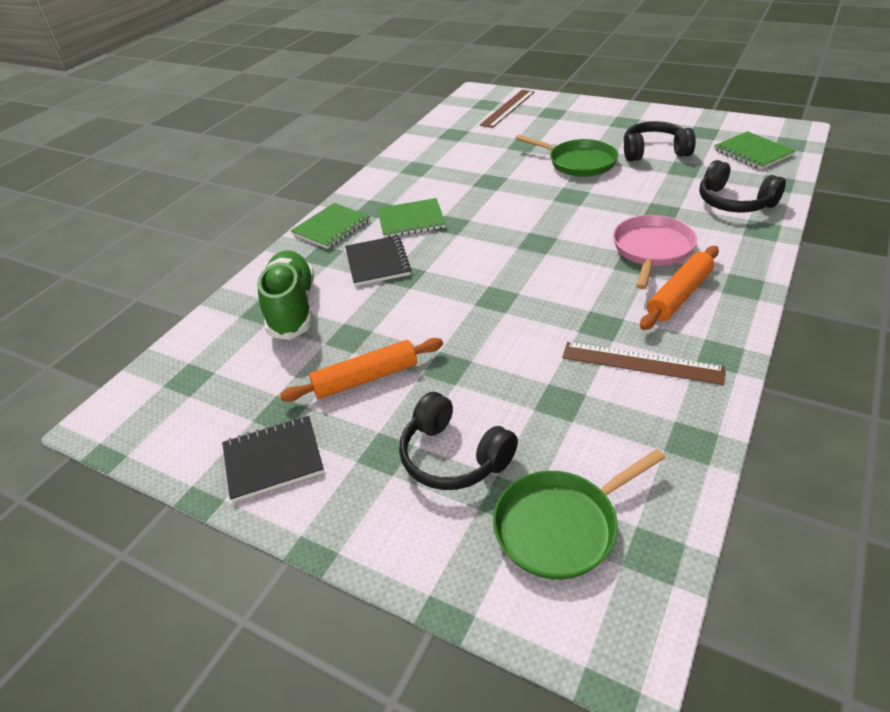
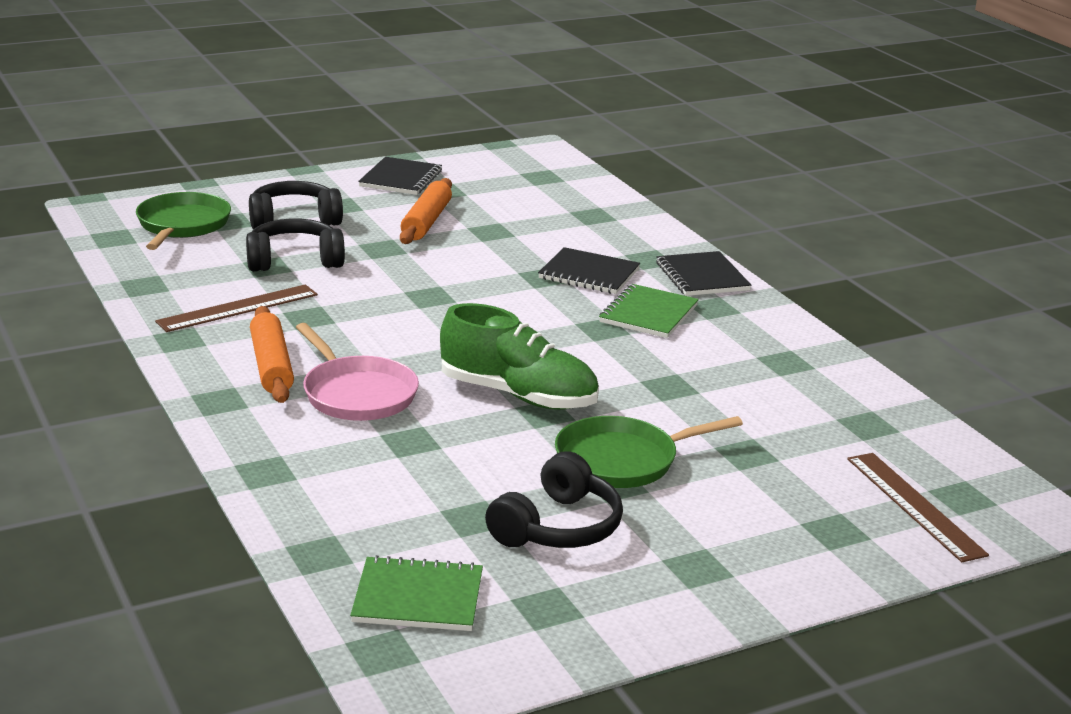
camera: 120 degrees right, 15 degrees down
(292, 308) = (575, 225): green shoe -> green shoe (518, 395)
(331, 228) = (702, 277): green notebook -> black notebook
(734, 202) = (341, 493): black headphones -> black headphones (294, 260)

